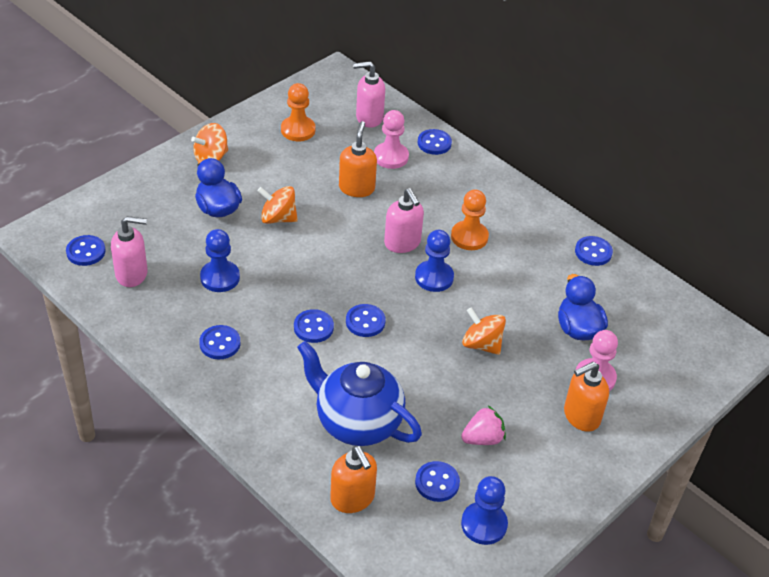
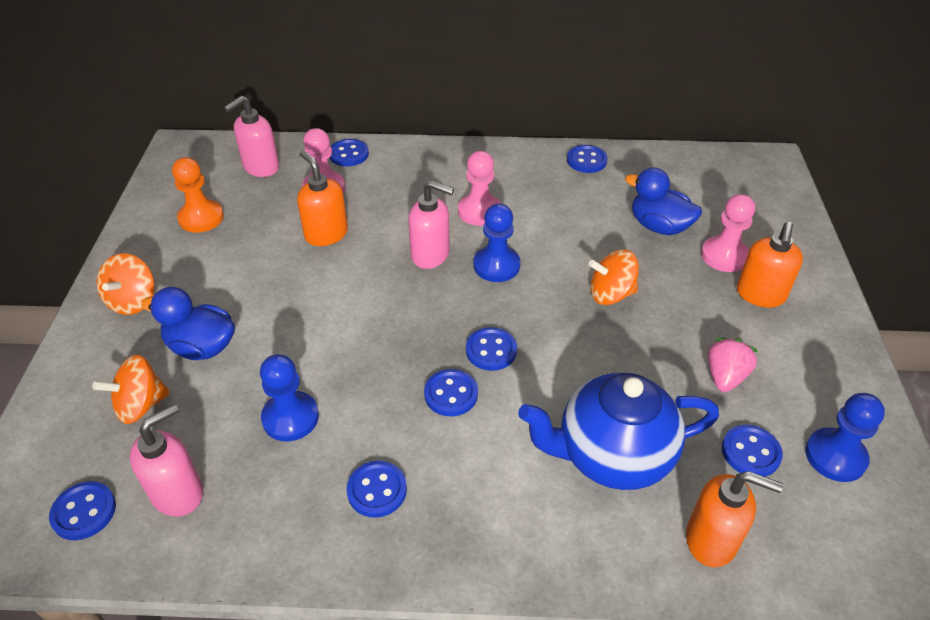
camera: 40 degrees left, 0 degrees up
(278, 218) = (281, 313): orange spinning top -> orange spinning top (141, 405)
(469, 237) = (479, 211): orange pawn -> pink pawn

